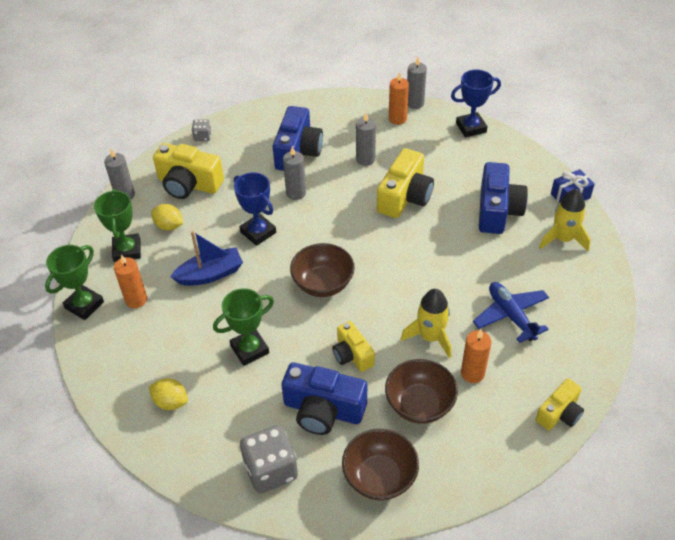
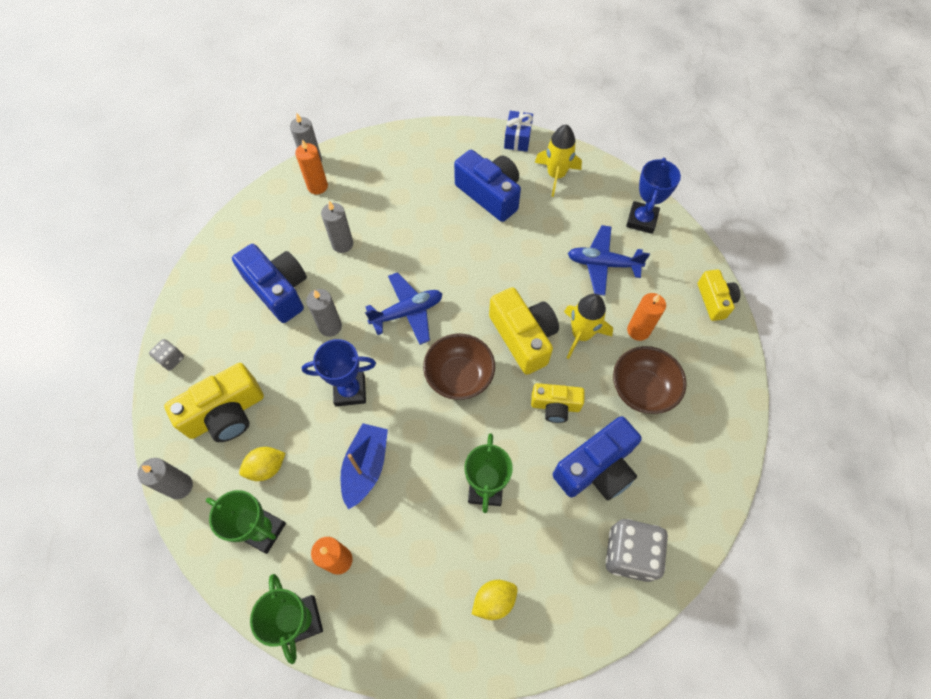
camera: 55 degrees left, 15 degrees up
(346, 225) = (407, 312): none -> blue plane
(379, 477) = (691, 468): brown bowl -> none
(405, 197) = (415, 246): yellow camera -> yellow camera (523, 337)
(471, 127) = (382, 144): blue trophy -> blue trophy (641, 220)

